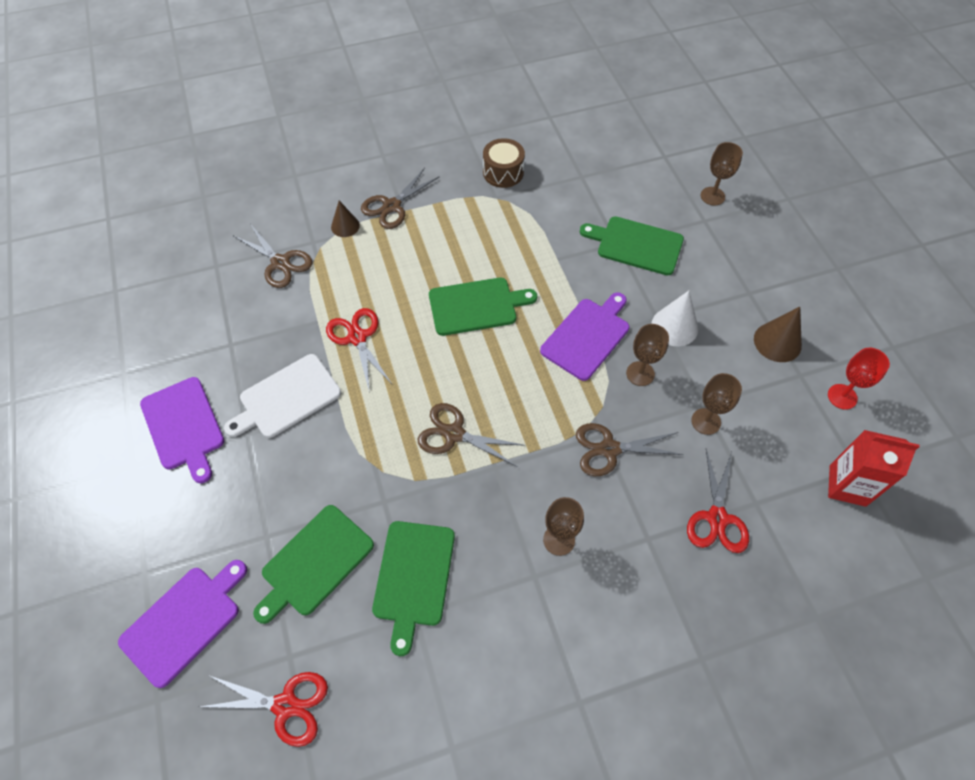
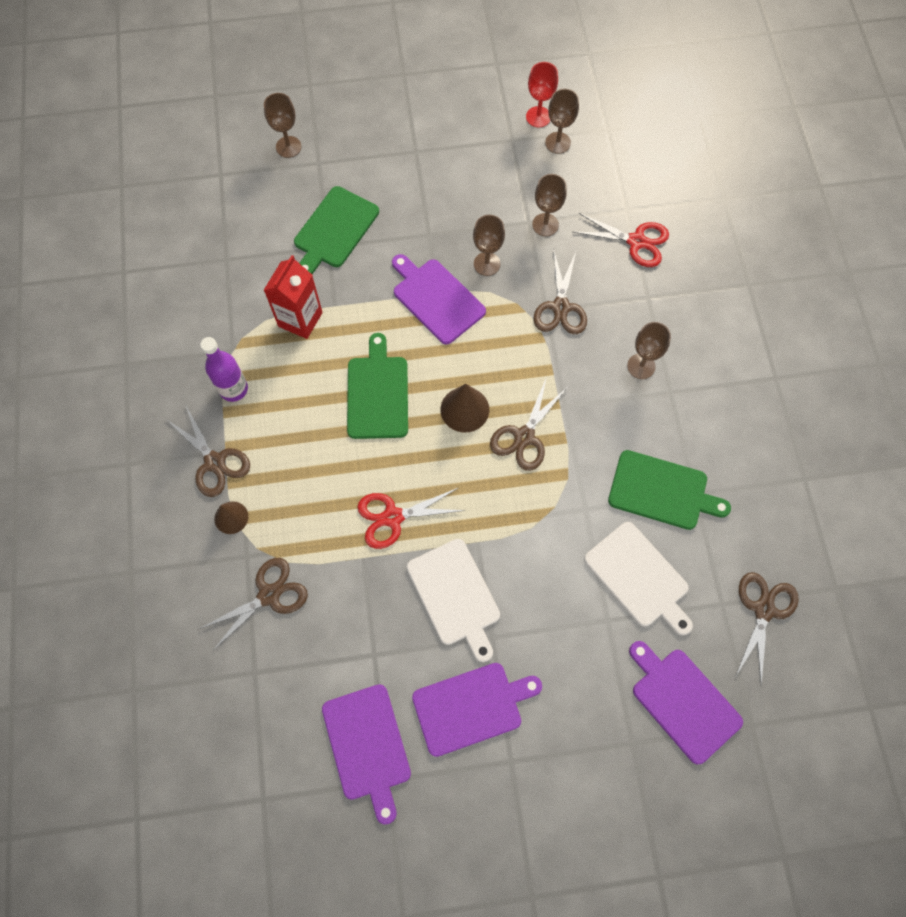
camera: 80 degrees left, 10 degrees up
(153, 353) = (367, 746): none -> purple cutting board
(285, 705) = (764, 610): red scissors -> brown scissors
(315, 562) = (639, 577): green cutting board -> white cutting board
(459, 205) = (233, 389): none -> purple bottle
(503, 172) = (197, 336): brown drum -> none
(674, 326) = (440, 222): white cone -> none
(777, 342) = (474, 146): brown cone -> brown cone (464, 409)
(816, 420) = (557, 143): none -> brown goblet
(847, 485) = (620, 141): red carton -> red carton (300, 319)

